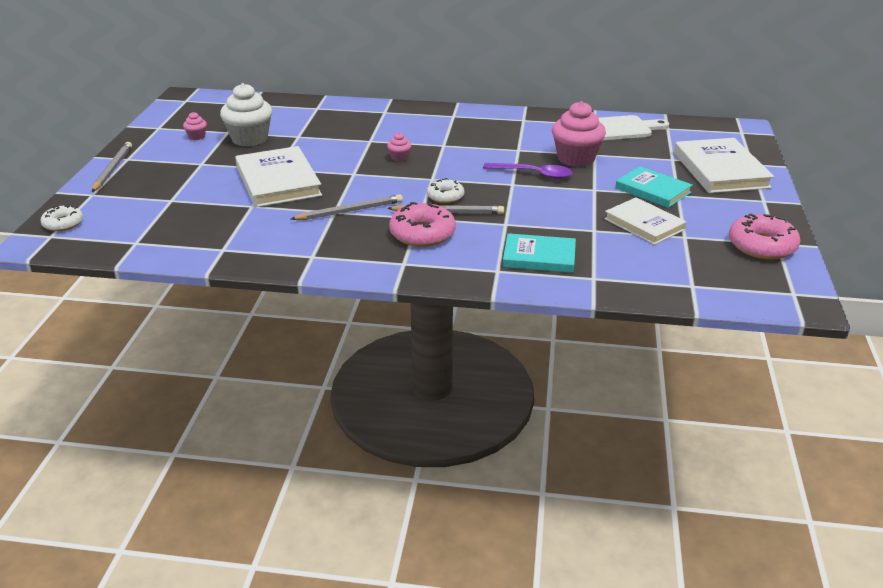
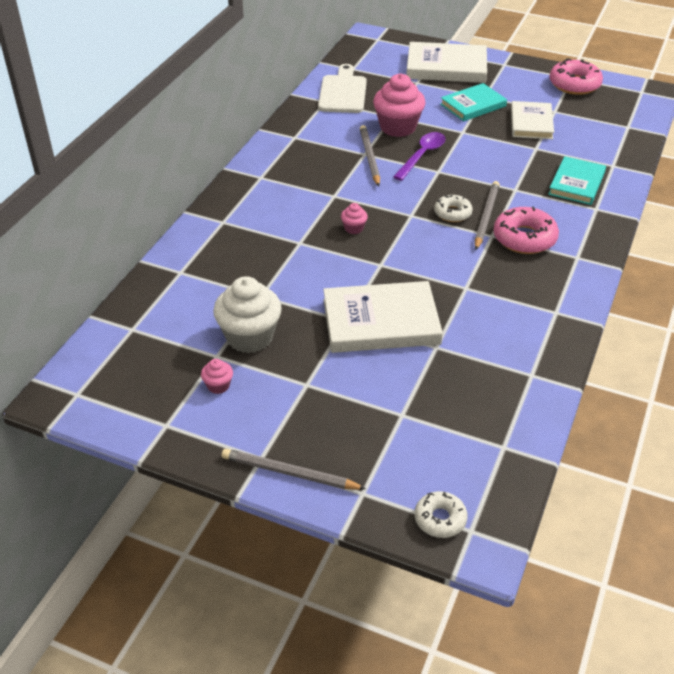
camera: 75 degrees left, 10 degrees up
(350, 211) = (467, 277): grey pencil -> grey pencil (369, 157)
(644, 224) = (531, 123): white book -> white book turned 60 degrees counterclockwise

